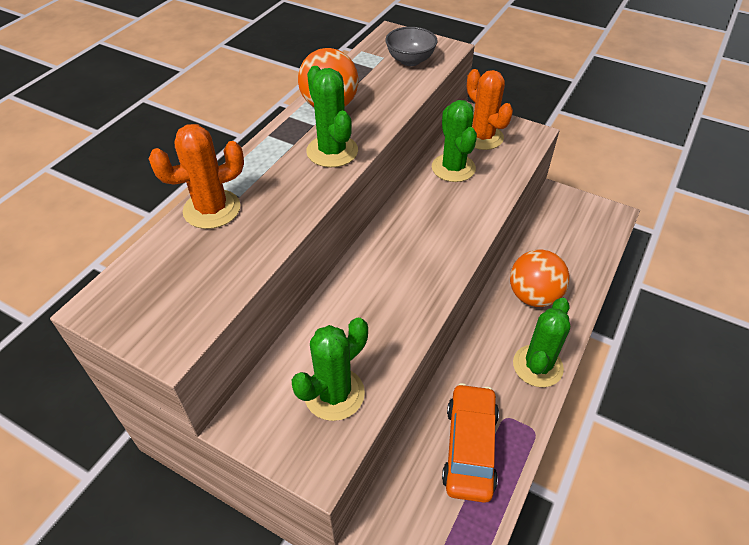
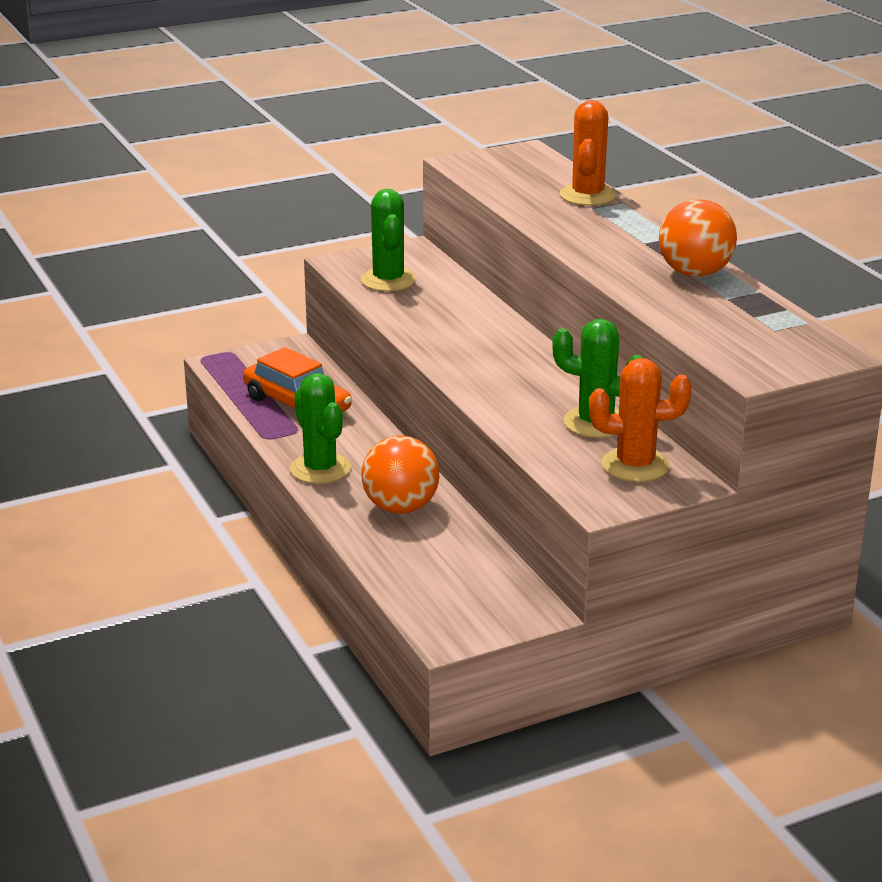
camera: 125 degrees right, 20 degrees down
(332, 151) = (609, 254): green cactus -> none
(410, 60) = (747, 341): grey bowl -> none

